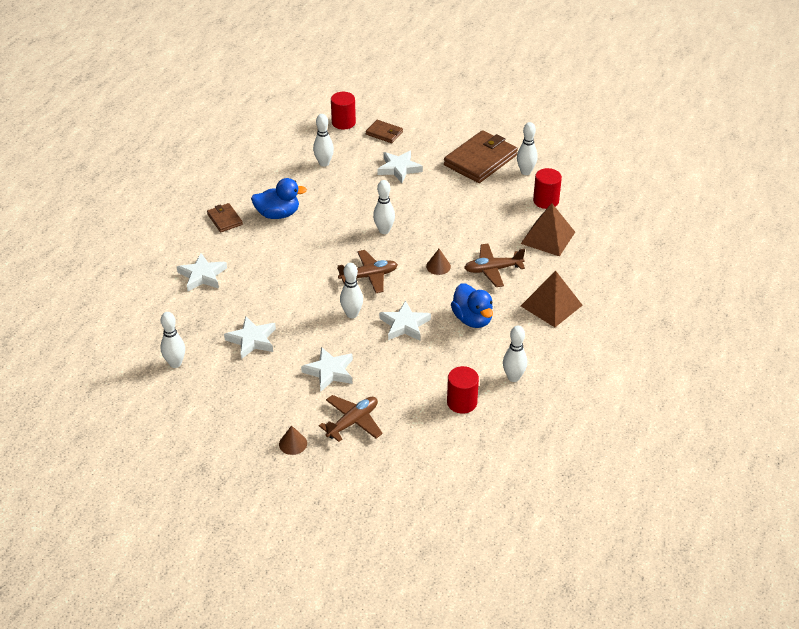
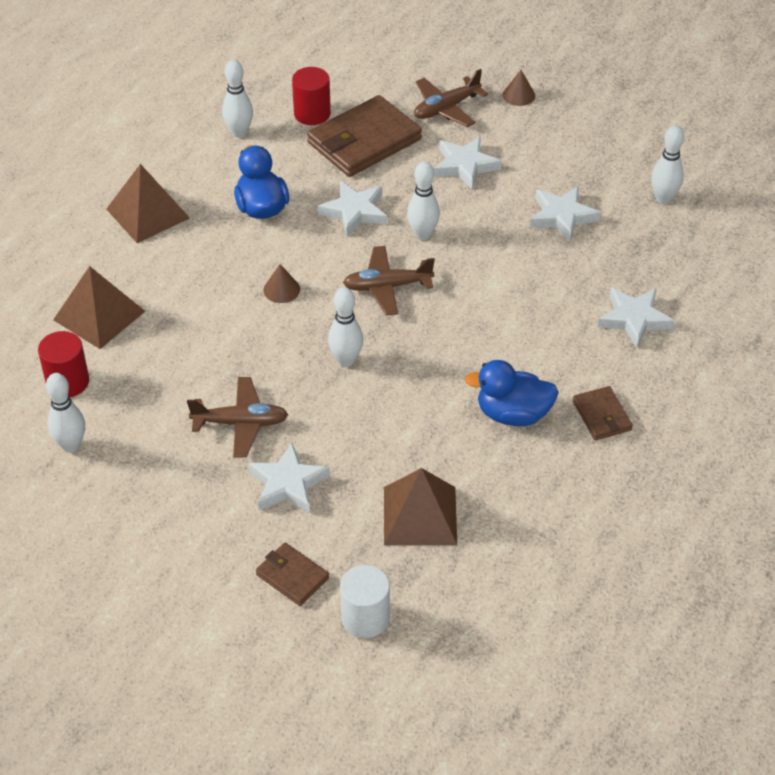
camera: 170 degrees left, 5 degrees up
(324, 163) = (420, 515): white bowling pin -> brown pyramid
(343, 122) = (365, 618): red cylinder -> white cylinder
(480, 160) = (137, 483): brown wallet -> brown wallet (364, 141)
(493, 270) = (204, 274): brown plane -> brown plane (240, 423)

